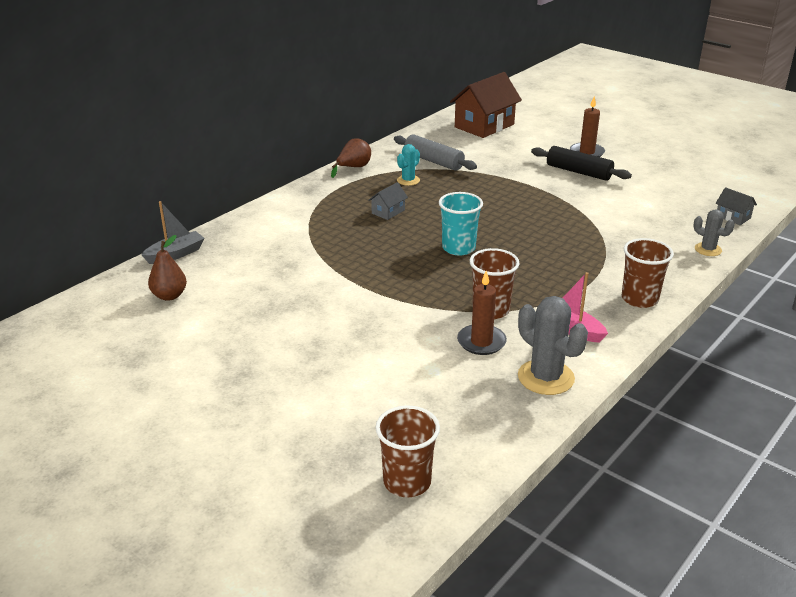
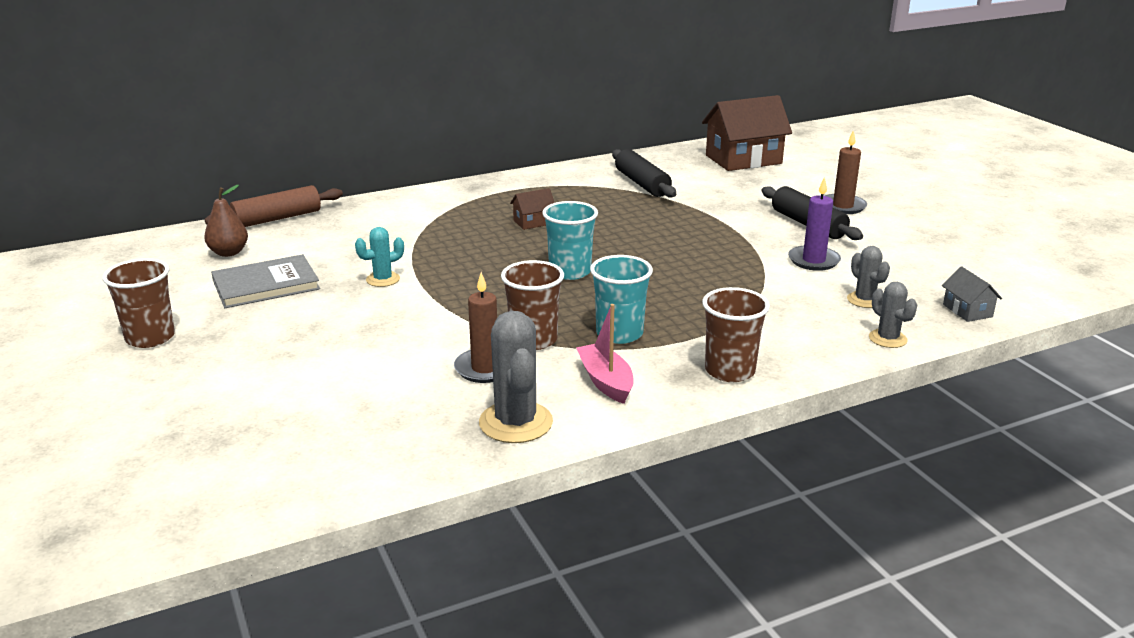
camera: 25 degrees right, 5 degrees down
(175, 254) = (277, 219): grey boat -> brown rolling pin
(236, 317) = (266, 285): none -> grey book
(353, 168) = (545, 175): brown pear -> none
(388, 212) = (533, 222): grey house -> brown house
(407, 482) = (244, 480): brown cup -> brown cup (150, 338)
(408, 180) = (591, 197): turquoise cactus -> turquoise cactus (383, 279)
(434, 161) = (642, 184): grey rolling pin -> black rolling pin
(543, 289) = (619, 334): none -> turquoise cup
(609, 200) = (813, 260): none -> purple candle
(668, 224) = (864, 300): none -> grey cactus

